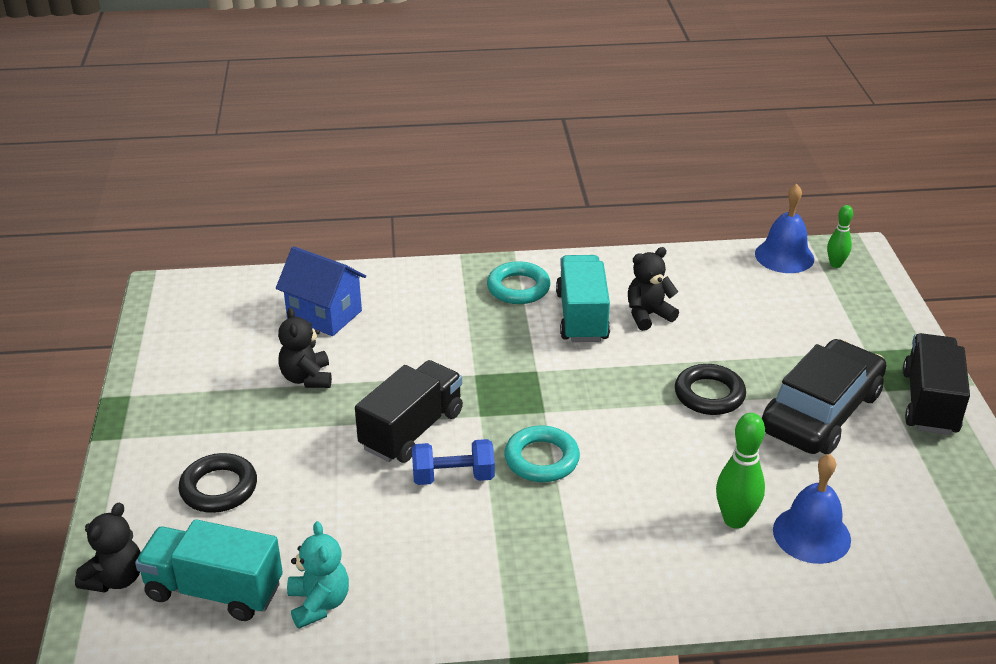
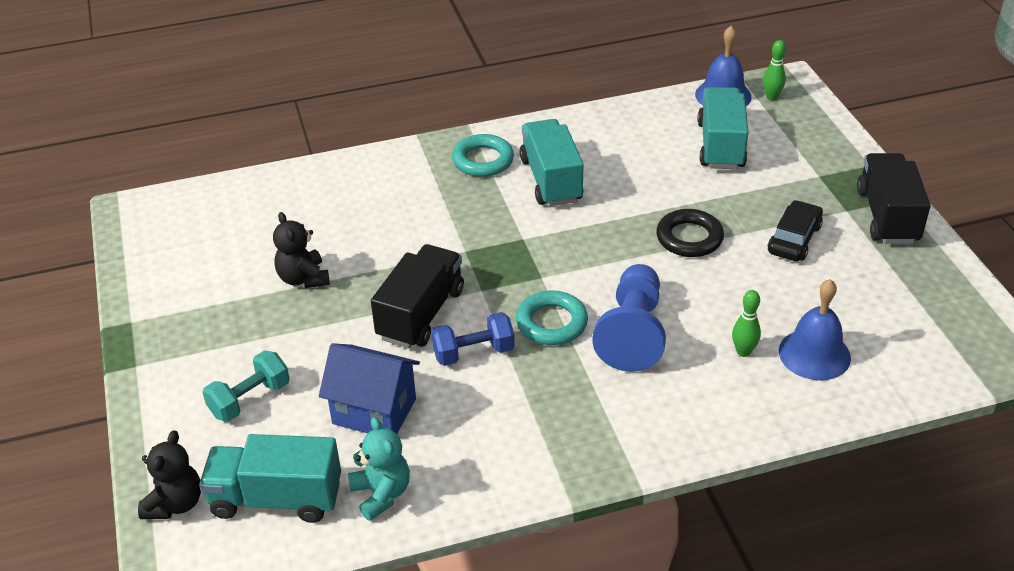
camera: 10 degrees left, 5 degrees up
(219, 488) = (250, 399): black ring -> turquoise dumbbell
(324, 315) = (301, 213): blue house -> blue house (374, 411)
(622, 482) = (632, 333): none -> blue pawn
(648, 315) = (612, 170): black teddy bear -> none
(735, 520) = (743, 352): green bowling pin -> green bowling pin, size x0.64
(768, 306) = (720, 145): none -> turquoise truck
(821, 412) = (794, 239): black car -> black car, size x0.55

